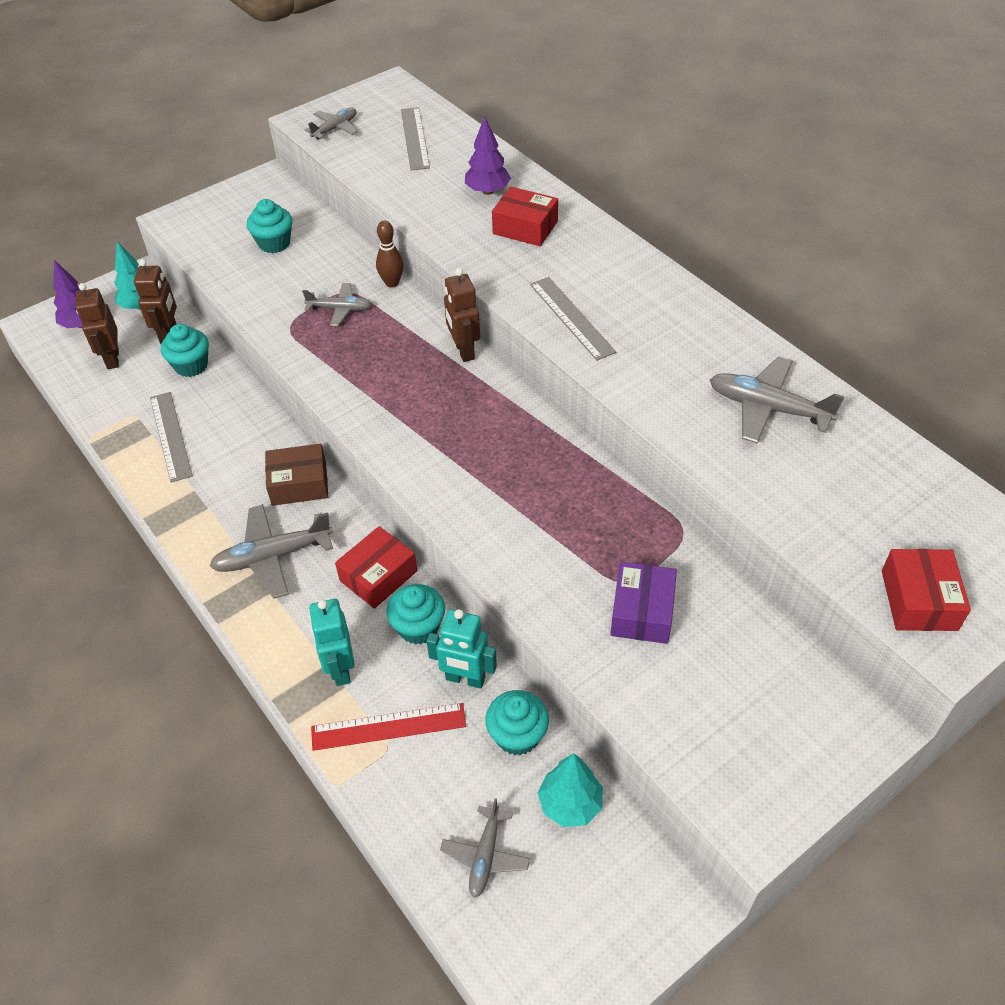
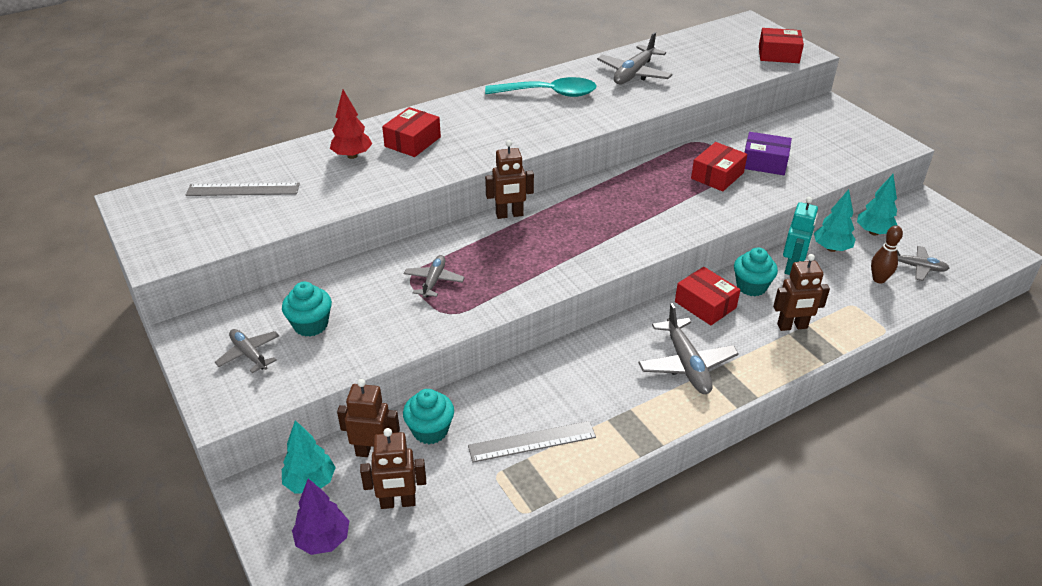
camera: 85 degrees left, 10 degrees down
(299, 484) = (606, 348): brown box -> none
(335, 128) = (191, 238): grey plane -> grey plane (249, 354)
(340, 669) = (792, 326): turquoise robot -> brown robot
(388, 726) = (835, 304): red ruler -> none
(392, 283) = (407, 249): brown bowling pin -> brown bowling pin (879, 279)
(487, 191) = (352, 156): purple tree -> red tree
(517, 735) = (831, 248): turquoise cupcake -> turquoise tree
(571, 318) = (531, 131): grey ruler -> none
(591, 551) = (717, 175): none -> red box
(675, 325) = (549, 93): none -> turquoise spoon

